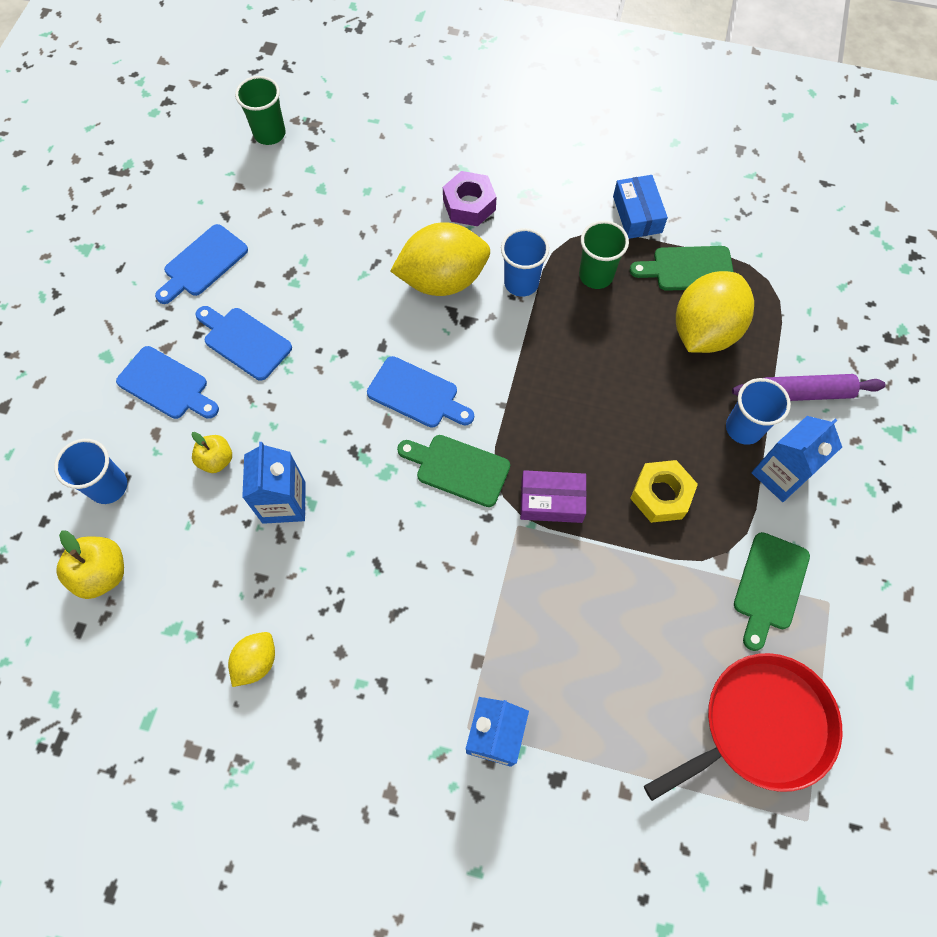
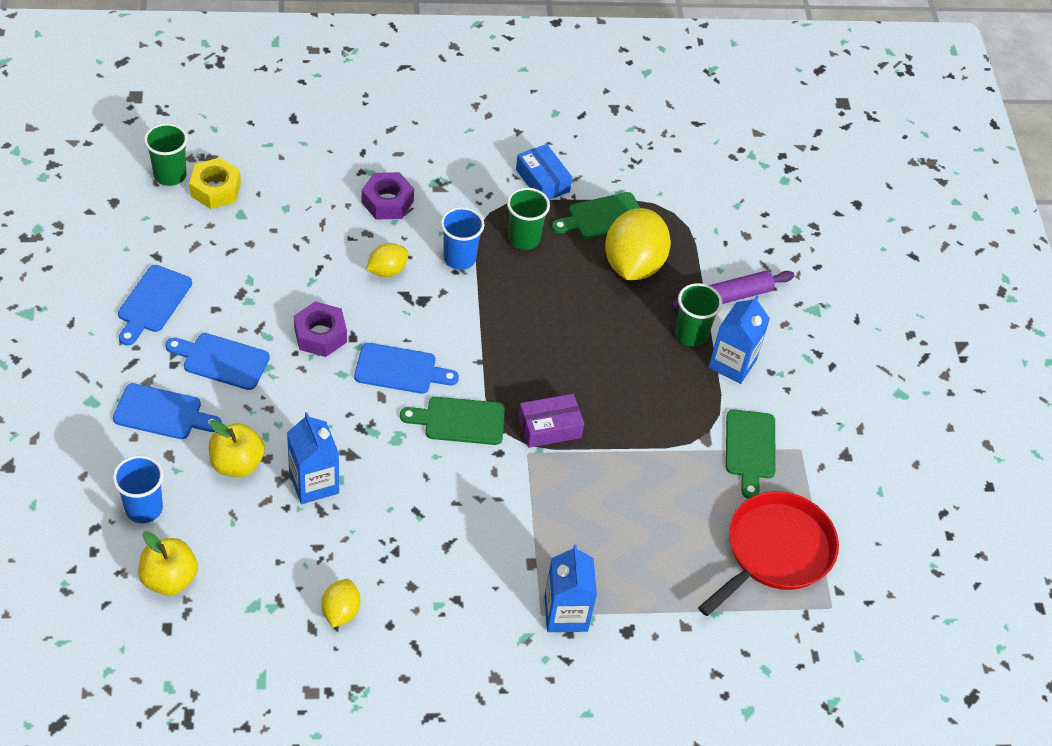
camera: 25 degrees left, 15 degrees down
(216, 460) = (237, 464): yellow apple -> yellow apple, size x1.51
(350, 336) = (320, 335): none -> purple nut
(442, 280) = (387, 270): yellow lemon -> yellow lemon, size x0.51
(661, 495) = (640, 401): yellow nut -> yellow nut (215, 189)
(743, 428) = (691, 334): blue cup -> green cup

